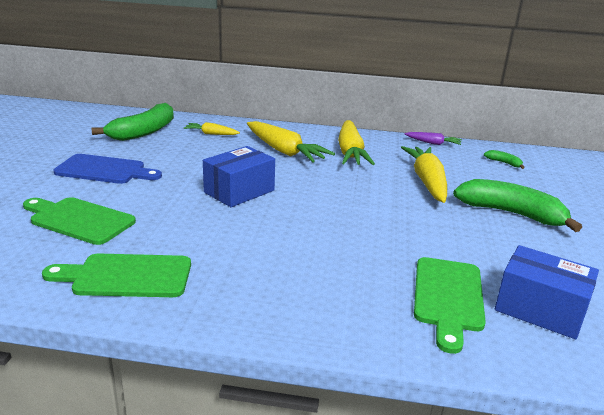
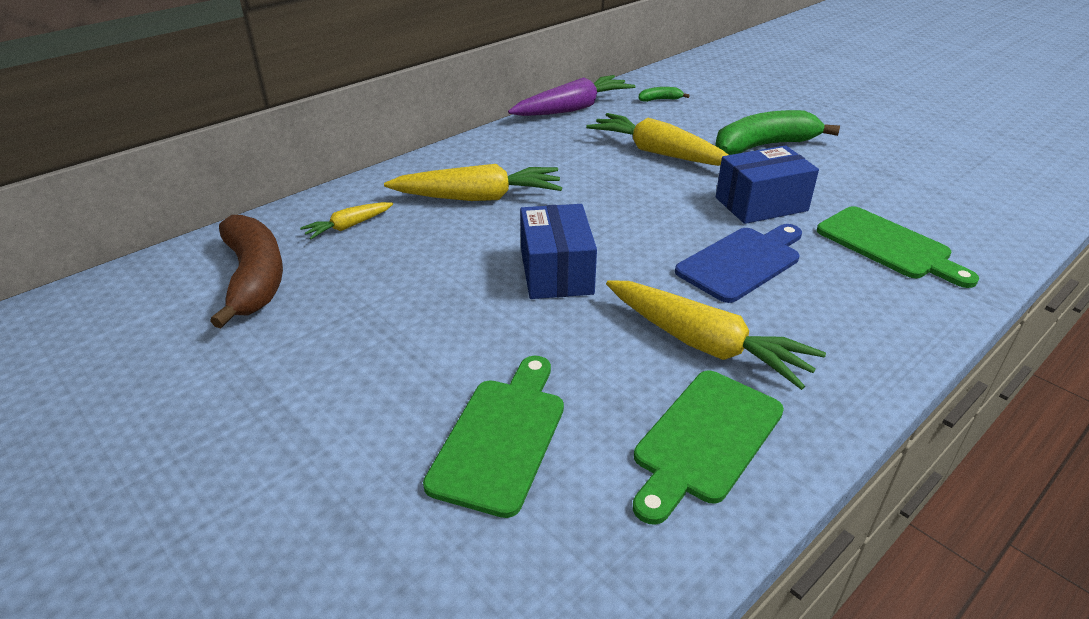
camera: 50 degrees left, 10 degrees up
(79, 220) = (501, 438): green cutting board -> green cutting board turned 135 degrees clockwise
(104, 170) = (353, 361): blue cutting board -> blue cutting board (742, 262)
(144, 132) = (254, 278): green banana -> brown banana
(350, 152) = (535, 160): yellow carrot -> yellow carrot (704, 344)
(433, 143) = (572, 109): purple carrot -> purple carrot, size x1.94
(540, 309) = (932, 213): blue box -> blue box (761, 204)

